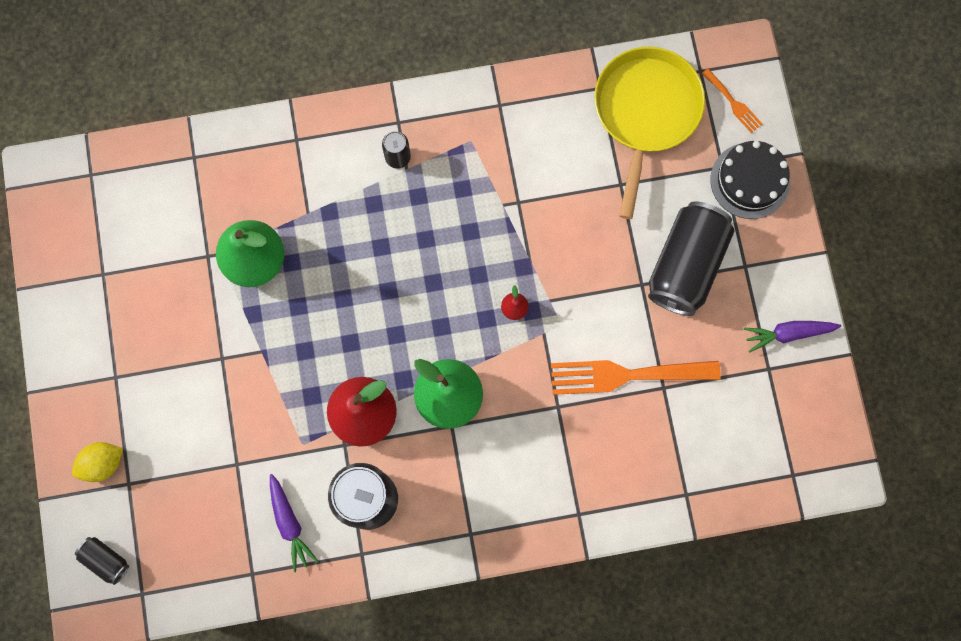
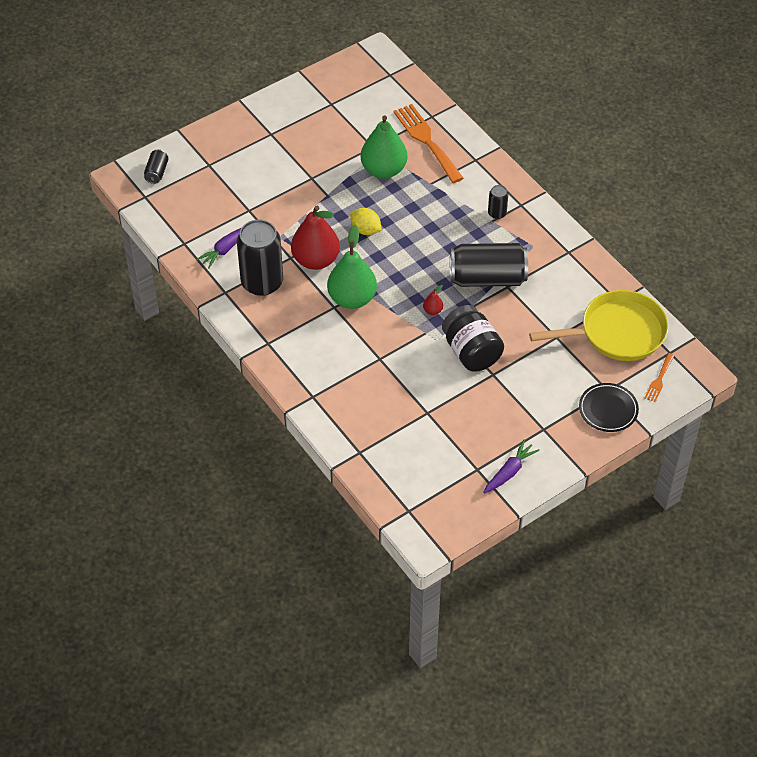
camera: 65 degrees right, 25 degrees down
(103, 463) = (215, 148): yellow lemon -> yellow lemon (365, 230)
(598, 293) = (471, 352): none -> black jar
(625, 375) = (423, 388): orange fork -> orange fork (426, 140)
(685, 265) = (522, 394): black can -> black can (487, 278)
(750, 180) = (608, 409): black cake -> black plate
(788, 334) = (509, 471): purple carrot -> purple carrot turned 75 degrees clockwise

